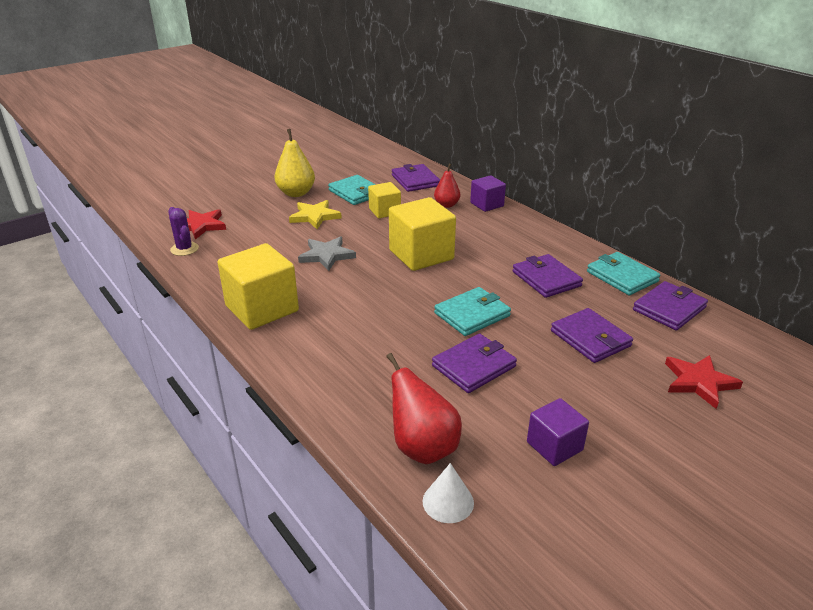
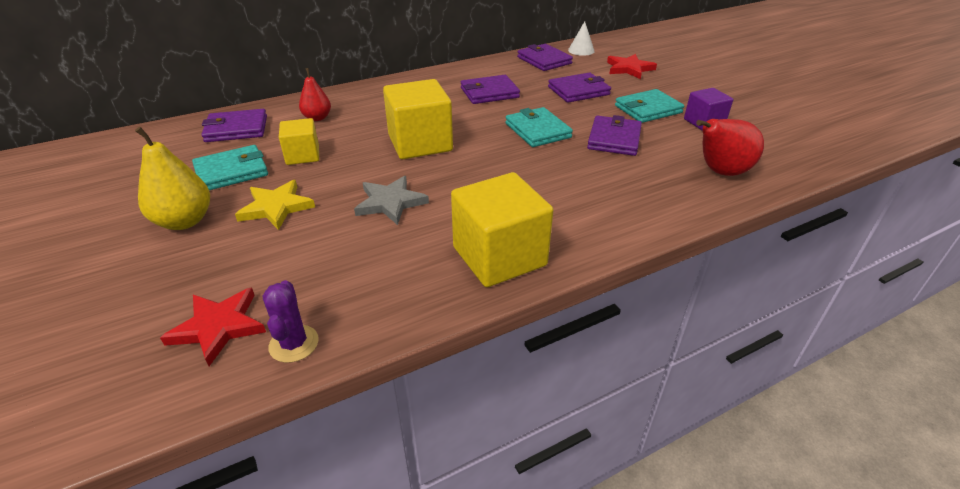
camera: 80 degrees left, 5 degrees up
(184, 249) = (294, 344): purple cactus -> purple cactus turned 75 degrees counterclockwise
(448, 501) = (774, 168): white cone -> white cone (581, 50)
(474, 366) = (614, 139): purple wallet -> purple wallet turned 45 degrees clockwise
(487, 204) = (334, 98): purple cube -> none
(622, 276) = (496, 66): turquoise wallet -> turquoise wallet (648, 109)

